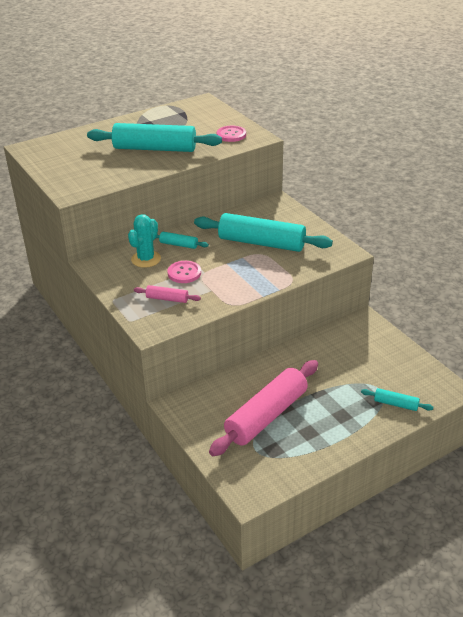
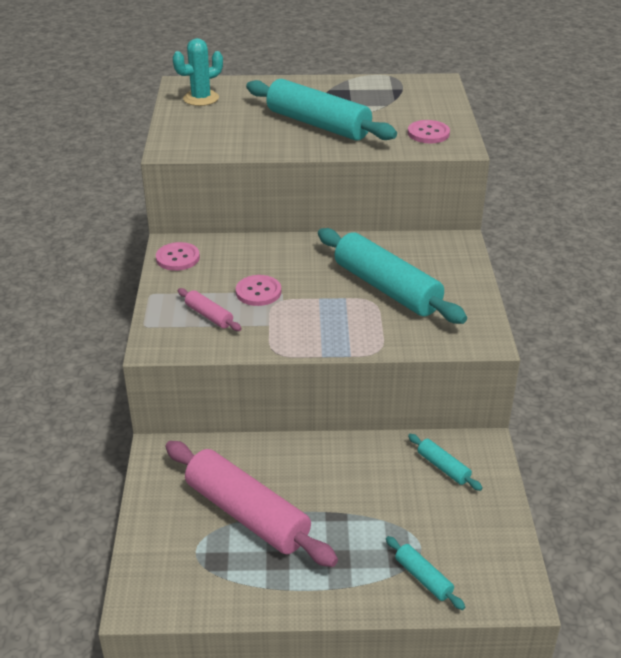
camera: 30 degrees right, 0 degrees up
(107, 271) = (178, 258): none -> pink button
(146, 259) = (232, 259): turquoise cactus -> turquoise cactus (201, 98)
(178, 245) = (286, 255): turquoise rolling pin -> turquoise rolling pin (443, 467)
(266, 416) = (247, 514): pink rolling pin -> pink rolling pin turned 60 degrees clockwise

